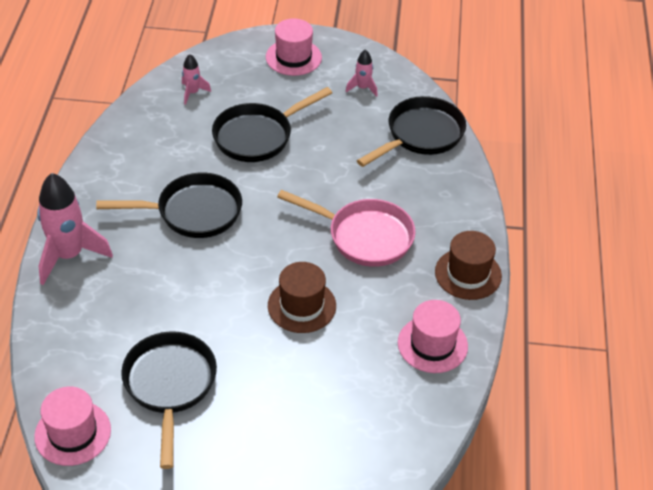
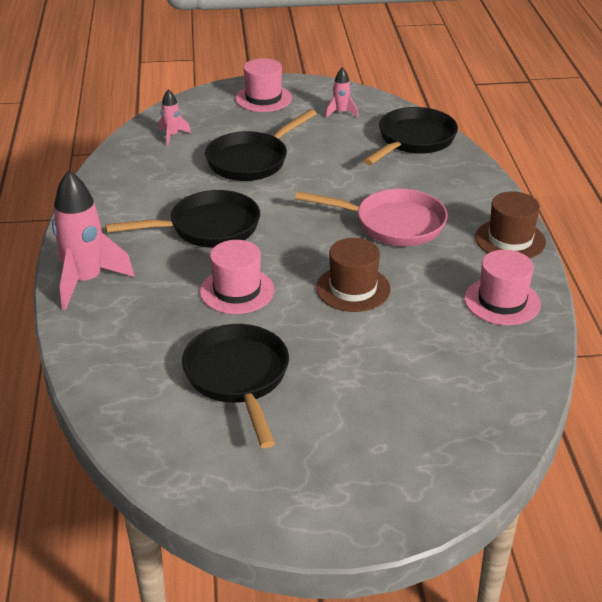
camera: 10 degrees left, 10 degrees down
(73, 433) = (143, 438): pink hat -> pink hat (237, 291)

